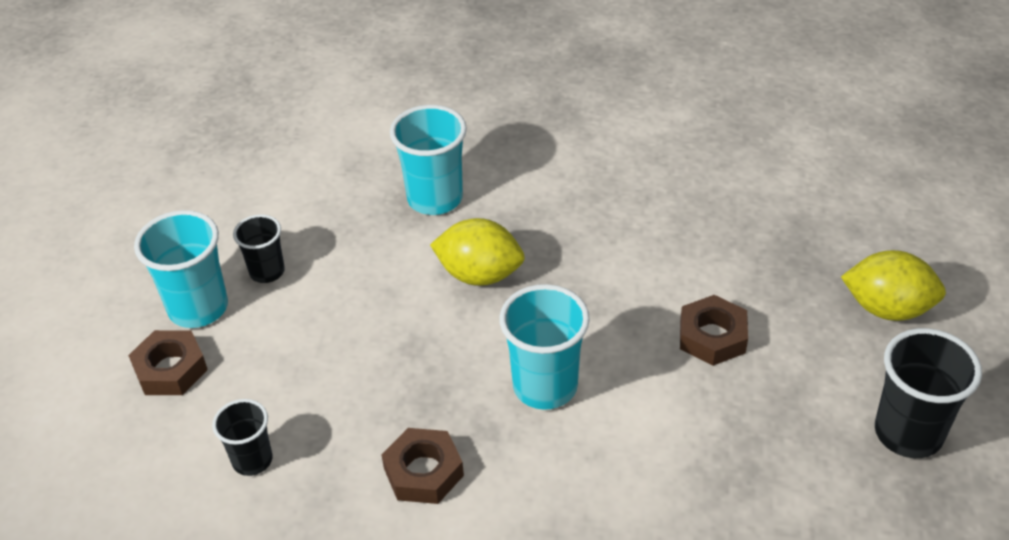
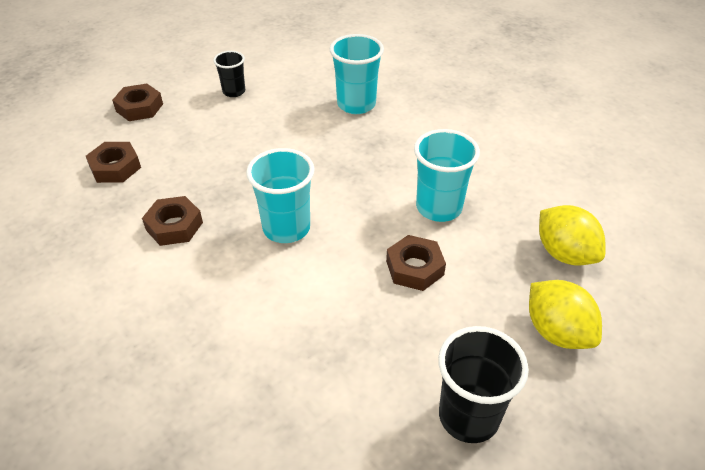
camera: 40 degrees right, 0 degrees up
(198, 308) = (185, 89): turquoise cup -> turquoise cup (439, 208)
(252, 460) = (115, 167): black cup -> brown nut
(479, 275) = (329, 153): yellow lemon -> yellow lemon (564, 253)

